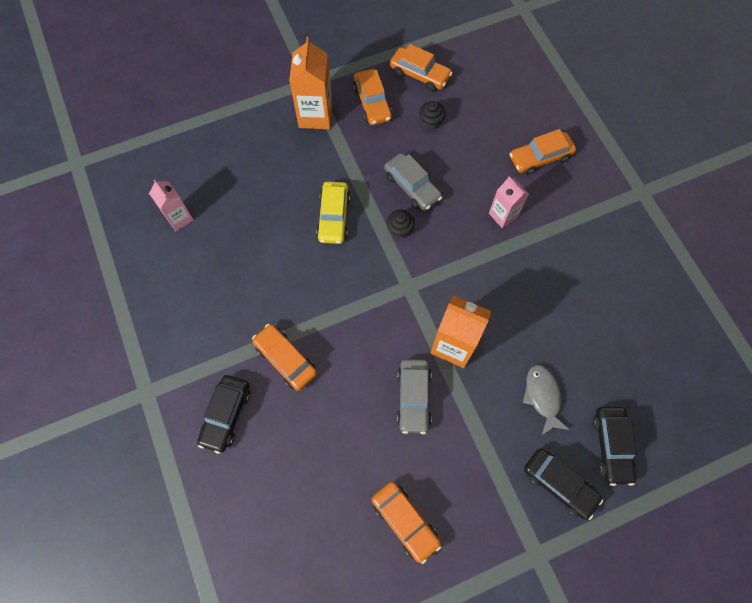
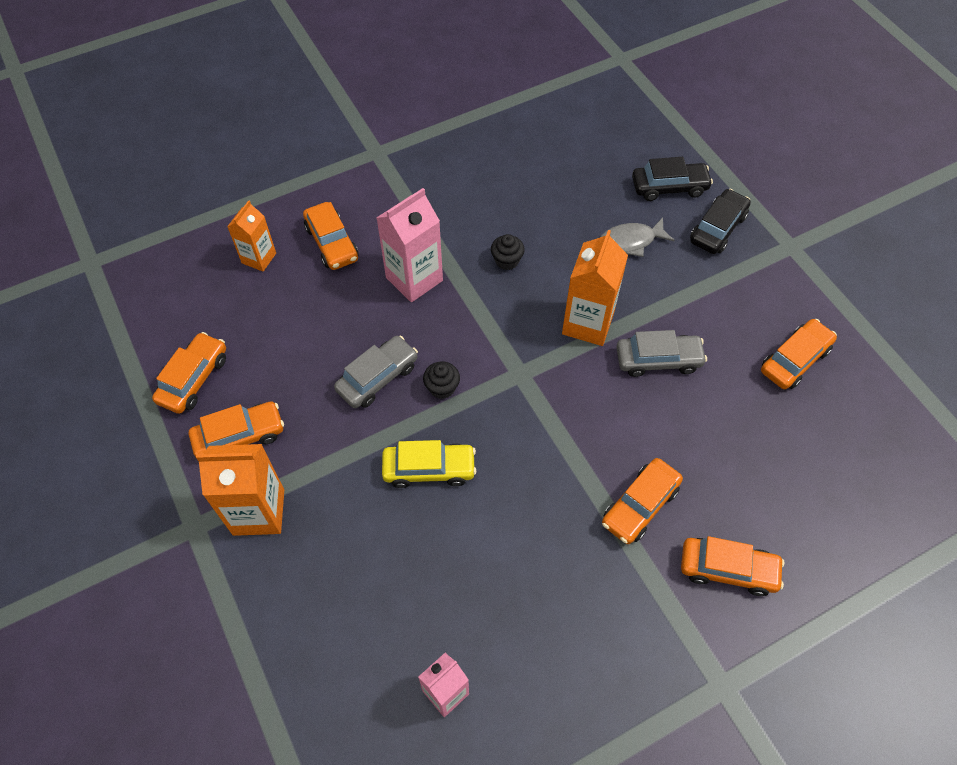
camera: 95 degrees left, 10 degrees down
(226, 415) = (727, 569): black car -> orange car
(431, 122) = (275, 361): black cupcake -> black cupcake (507, 261)
(503, 215) = (414, 279): pink carton -> pink carton, size x1.59
(525, 109) = (259, 258): none -> orange carton

